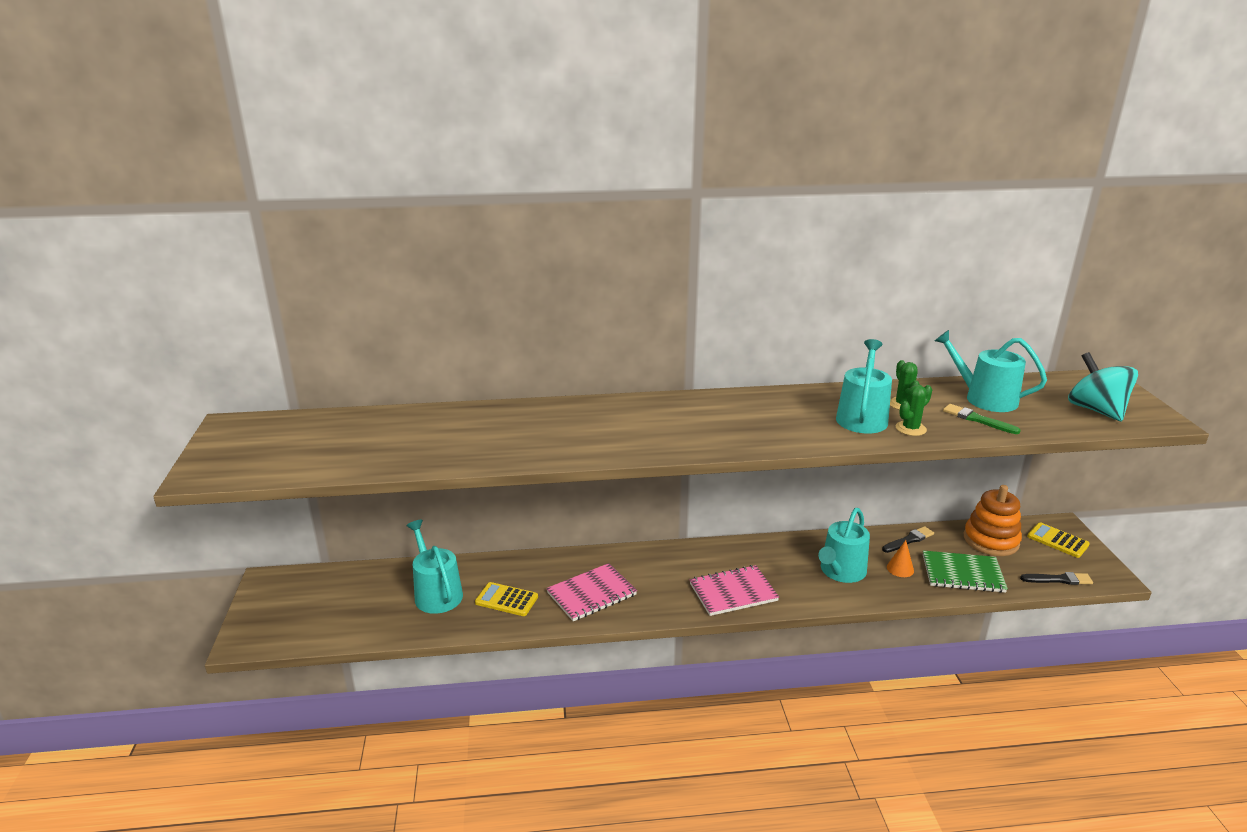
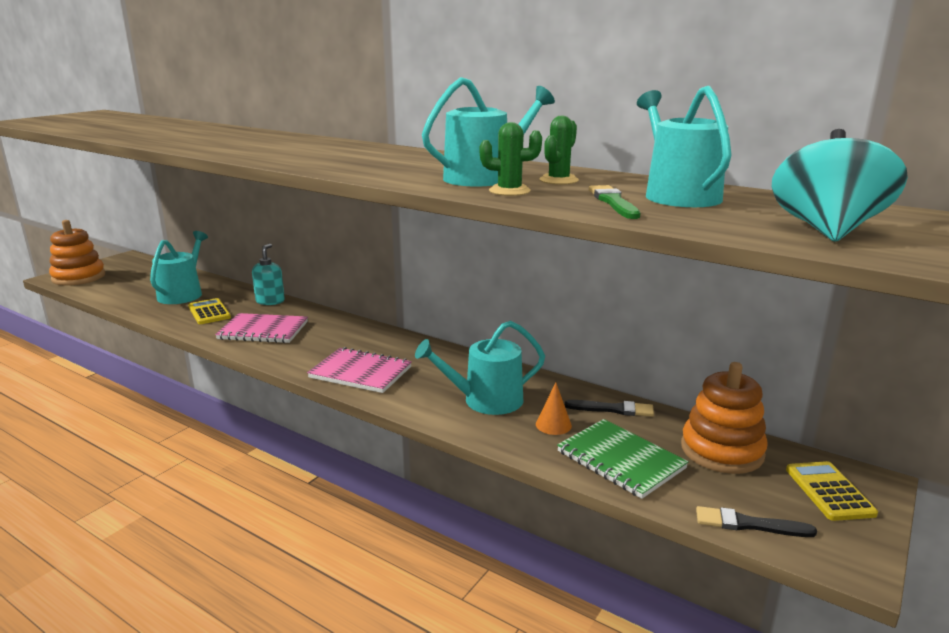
camera: 40 degrees right, 5 degrees down
(272, 629) = (79, 277): none -> orange stacking toy
(535, 562) = (270, 301): none -> turquoise soap dispenser
(1058, 579) = (749, 524): black brush -> black brush turned 150 degrees clockwise

